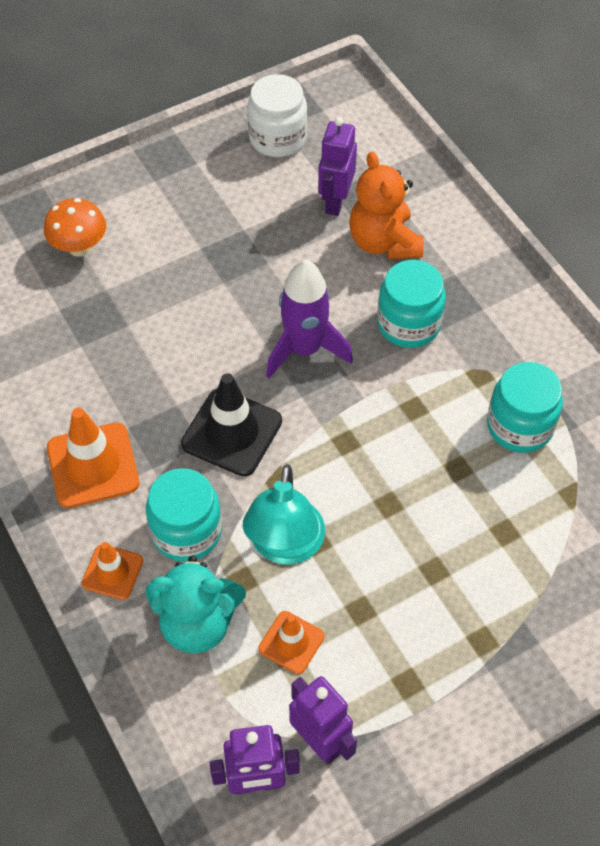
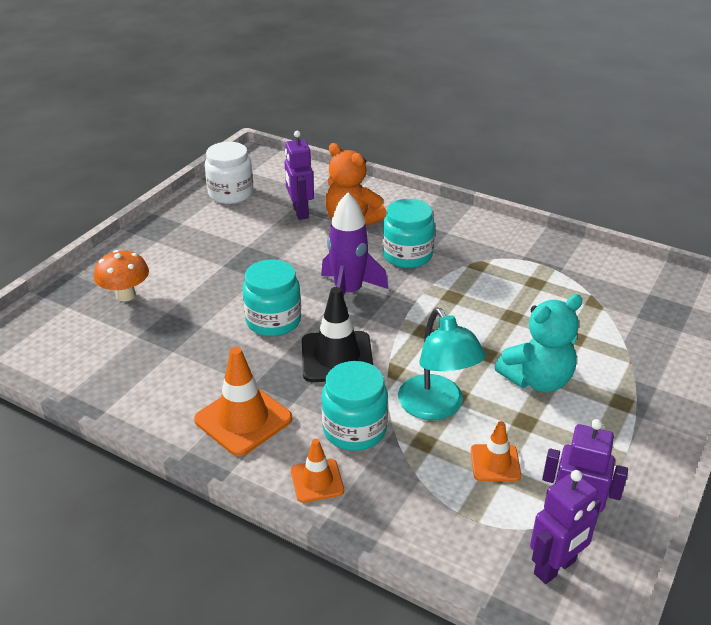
camera: 30 degrees left, 20 degrees down
(197, 623) = (414, 483): turquoise teddy bear -> turquoise teddy bear (537, 380)
(519, 426) = (528, 280): turquoise jar -> turquoise jar (273, 321)

